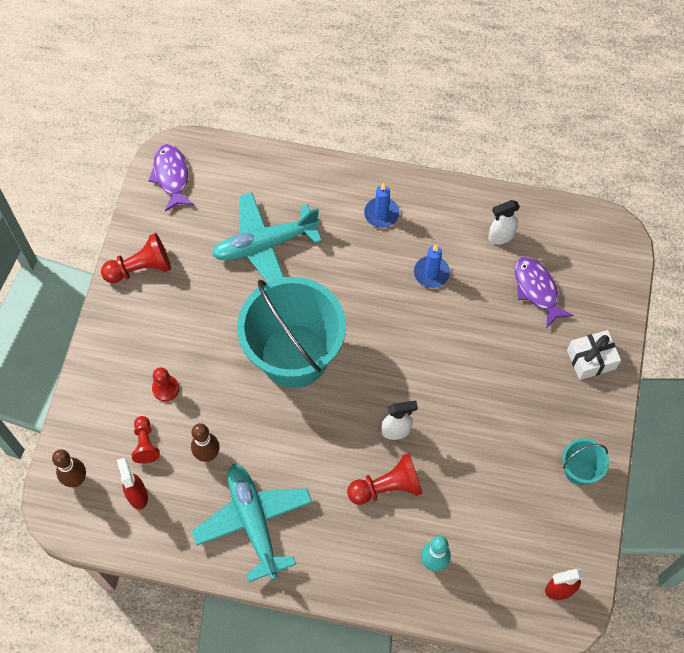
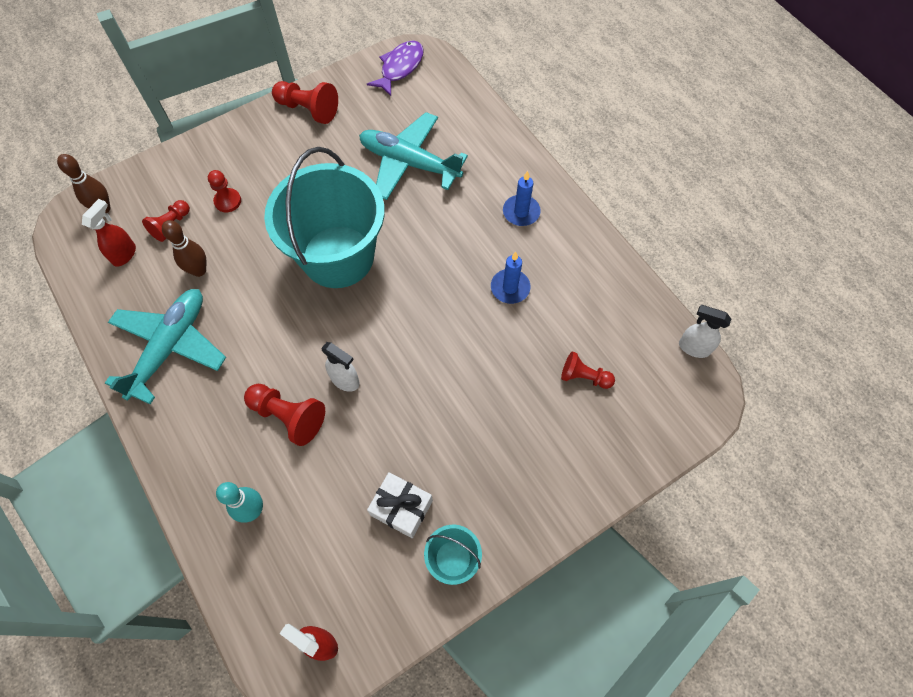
camera: 45 degrees right, 0 degrees up
(500, 236) = (600, 308): white spray bottle -> white spray bottle (693, 347)
(537, 290) = (584, 377): purple fish -> red pawn
(591, 359) = (568, 476): white gift -> white gift (401, 508)

